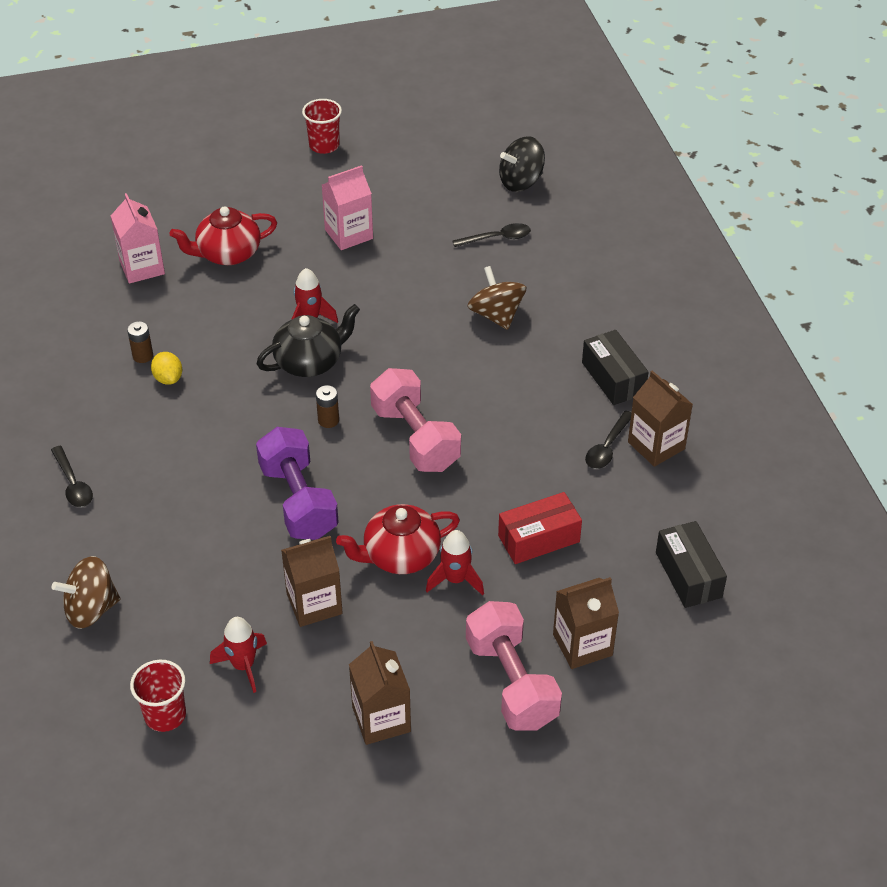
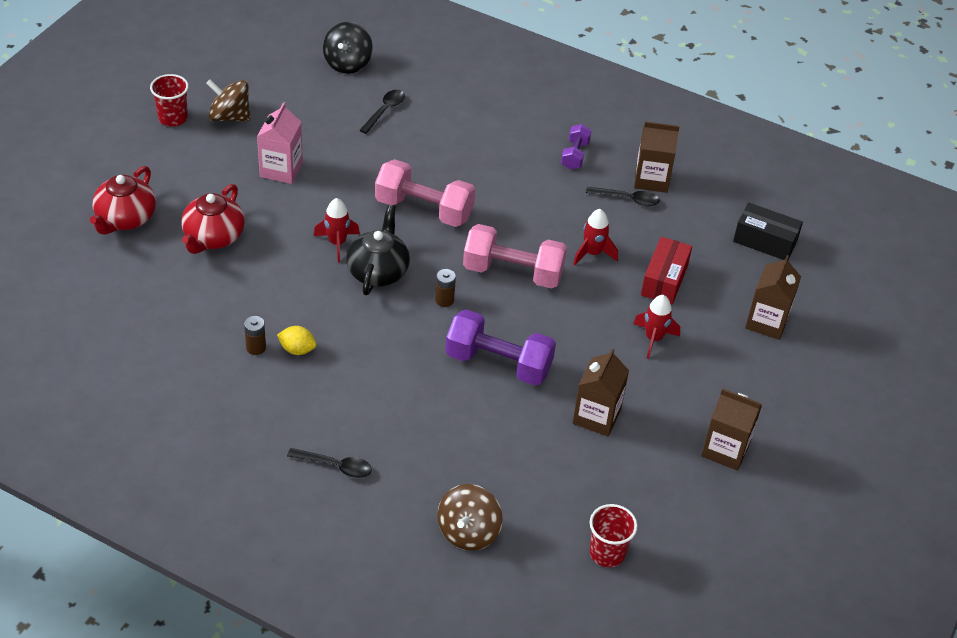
camera: 50 degrees left, 0 degrees up
(142, 267) = (162, 288): pink carton -> none
(243, 666) = (609, 486): red rocket -> red rocket (592, 253)
(400, 555) = (604, 349): red teapot -> red teapot (125, 219)
(496, 315) = (453, 161): brown spinning top -> brown spinning top (229, 116)
(511, 682) = (761, 372): pink dumbbell -> pink dumbbell (424, 209)
(607, 447) = (627, 199): black spoon -> black spoon turned 60 degrees counterclockwise
(613, 378) = (575, 155): black box -> purple dumbbell

